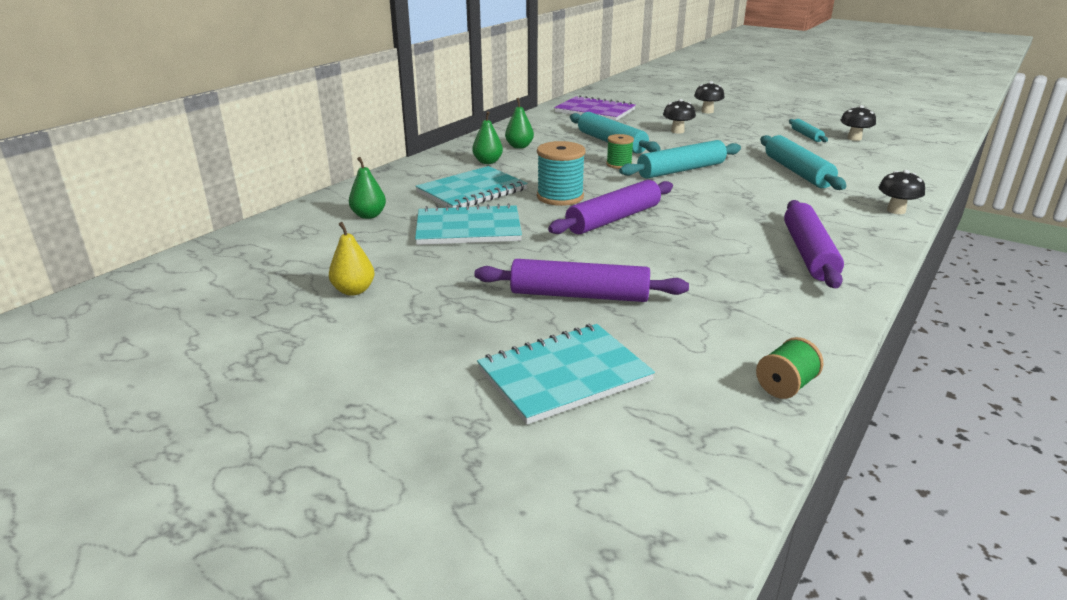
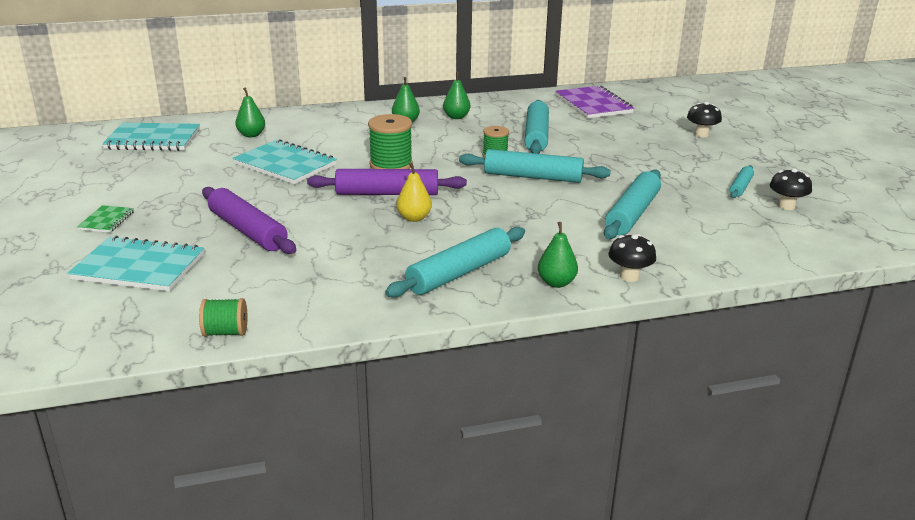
camera: 40 degrees right, 0 degrees up
(354, 290) = (149, 177): yellow pear -> yellow pear (414, 218)
(413, 350) = (106, 220): none -> green notebook
(472, 191) = (345, 140): turquoise notebook -> turquoise notebook (153, 139)
(560, 197) = (391, 165): turquoise spool -> green spool
(677, 131) = (620, 144): black mushroom -> none
(808, 253) = (459, 273): purple rolling pin -> turquoise rolling pin
(874, 232) = (556, 283): none -> green pear

